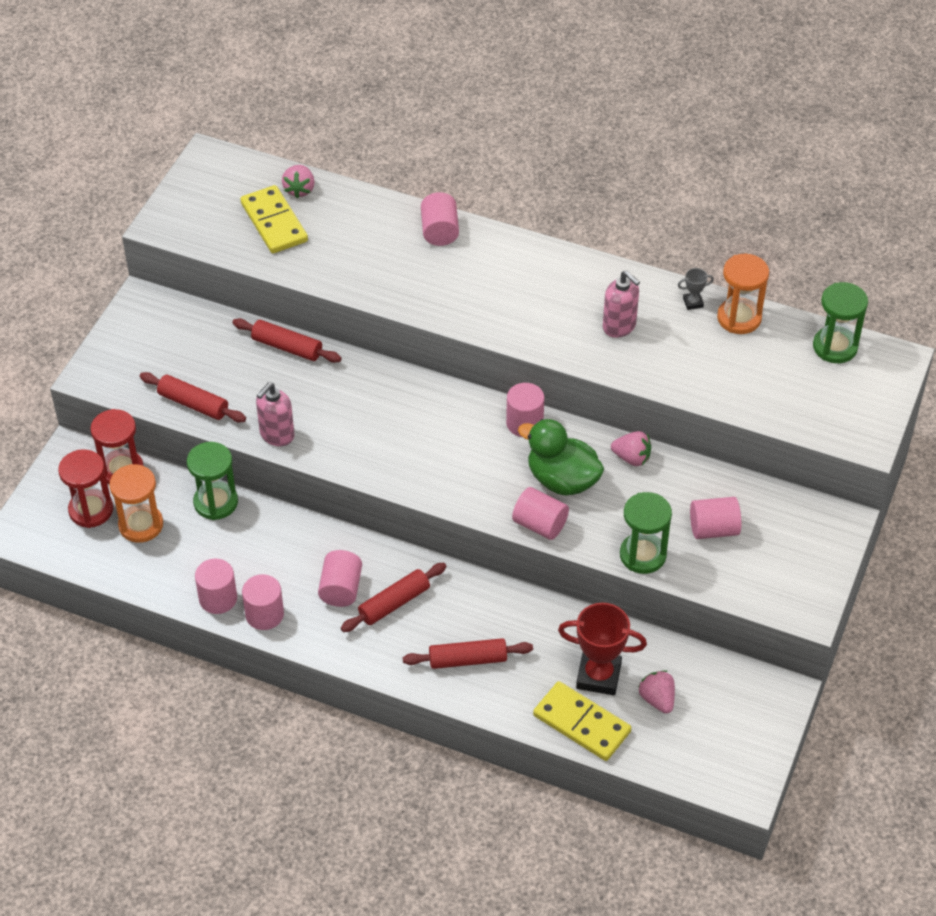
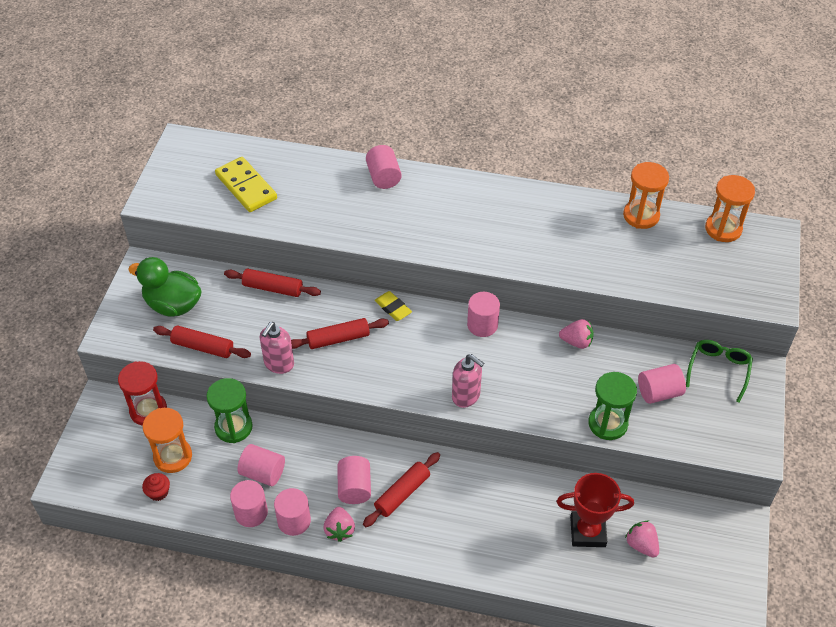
camera: 10 degrees left, 0 degrees up
(91, 510) = (127, 450): red hourglass -> none
(118, 561) = (158, 492): none -> red cupcake
(299, 189) = (262, 158): pink strawberry -> pink strawberry (339, 530)
(423, 389) = (393, 308): none -> yellow eraser
(468, 659) = (475, 534): red rolling pin -> red rolling pin (338, 339)
(540, 524) = (516, 410): pink cylinder -> pink cylinder (263, 473)
(562, 480) = (525, 368): green duck -> green duck (173, 305)
(581, 724) = (584, 577): yellow domino -> none
(619, 326) = (548, 235): pink soap dispenser -> pink soap dispenser (466, 396)
(693, 302) = (601, 208): grey trophy -> none
(793, 514) = (718, 370): none -> green glasses
(835, 347) = (723, 229): green hourglass -> orange hourglass

